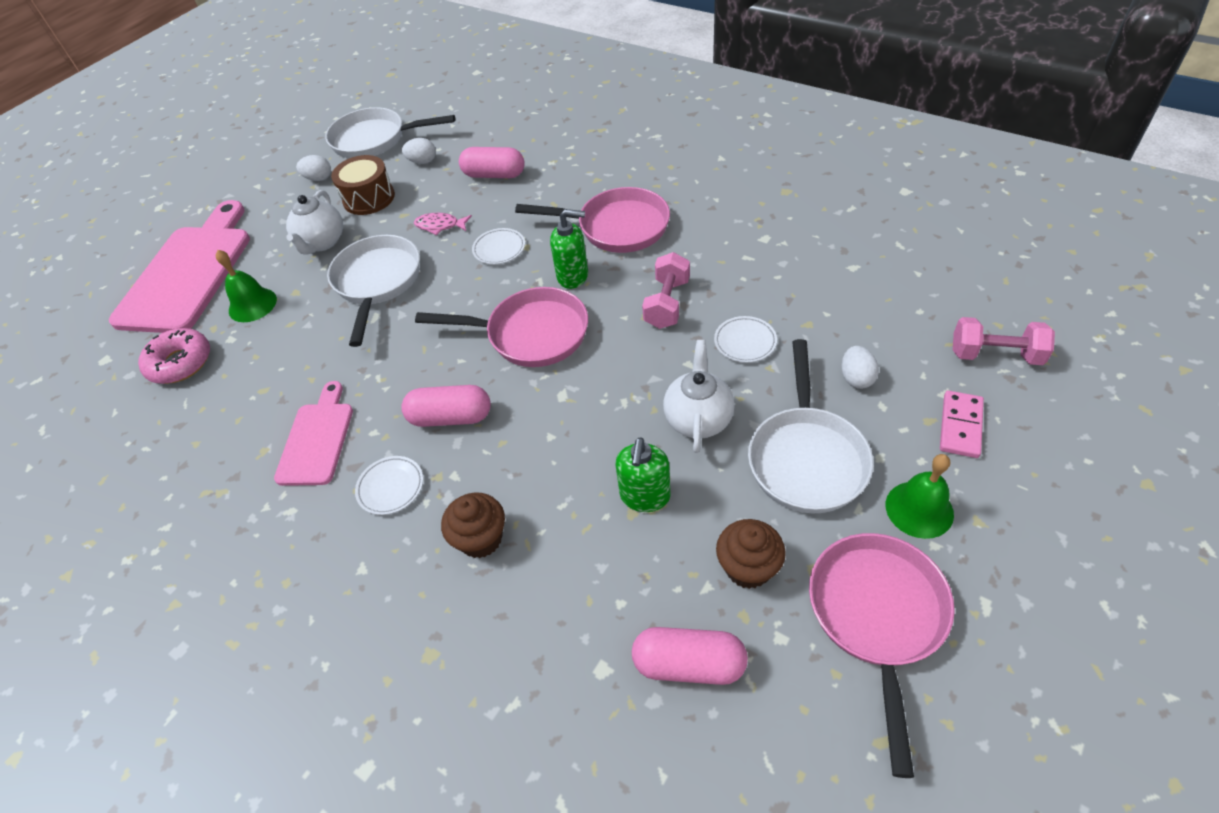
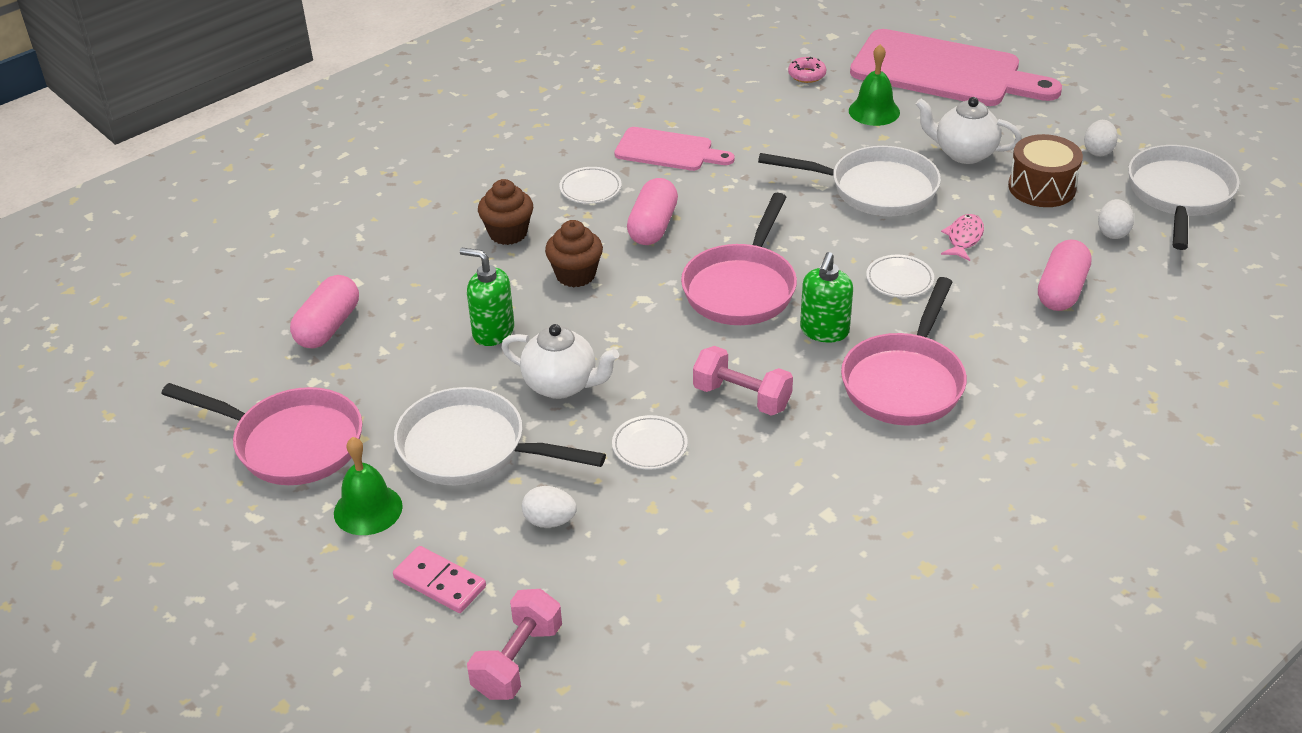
camera: 100 degrees right, 10 degrees down
(180, 363) = (806, 75): pink donut -> pink donut, size x0.58
(748, 567) = (384, 378): brown cupcake -> brown cupcake (575, 275)

